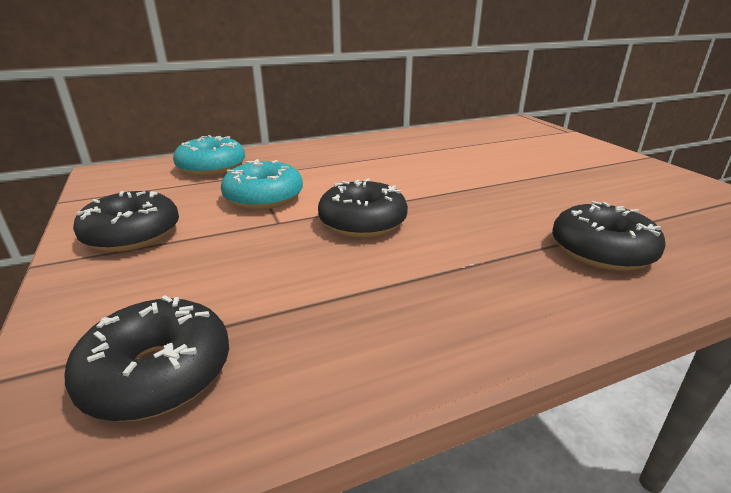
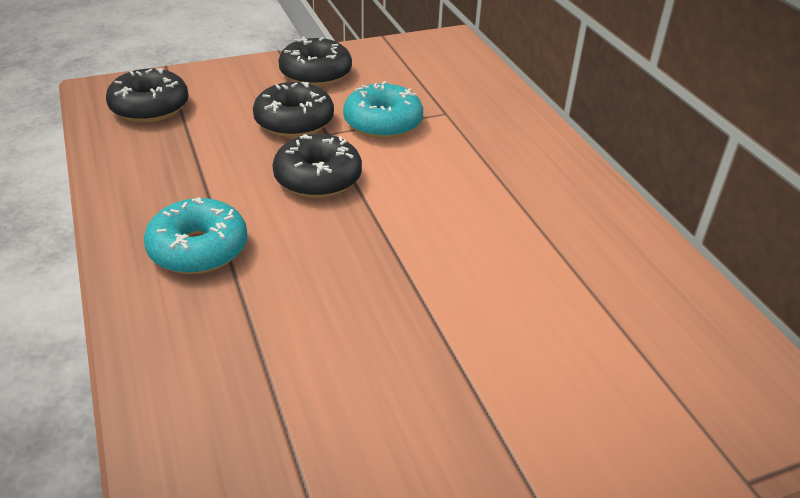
camera: 90 degrees right, 10 degrees up
(212, 167) = (466, 88): turquoise donut -> turquoise donut (198, 249)
(601, 251) = (218, 330): black donut -> black donut (294, 121)

